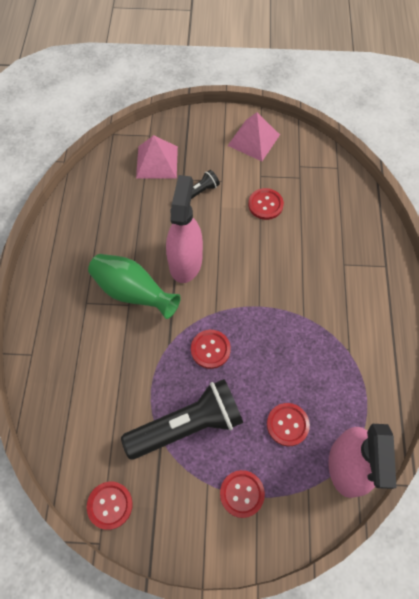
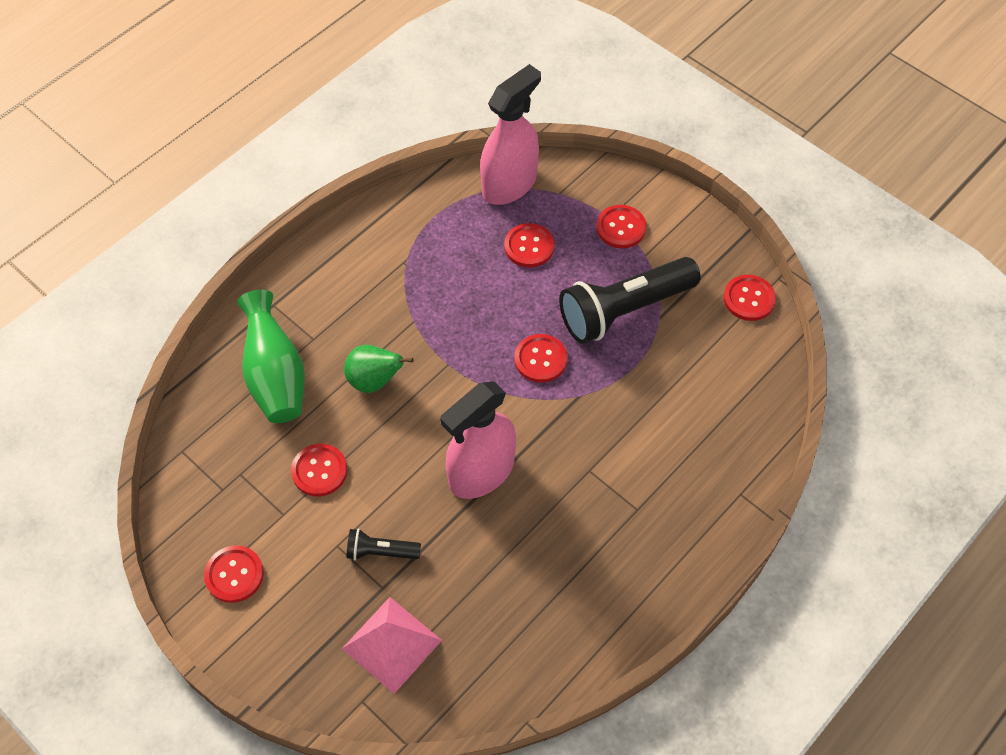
camera: 140 degrees left, 5 degrees down
(133, 292) = (573, 481): green vase -> green vase (275, 376)
(187, 425) = (624, 310): black flashlight -> black flashlight turned 45 degrees counterclockwise
(253, 140) = (234, 575): pink pyramid -> red button
(287, 266) = (374, 381): none -> green pear

